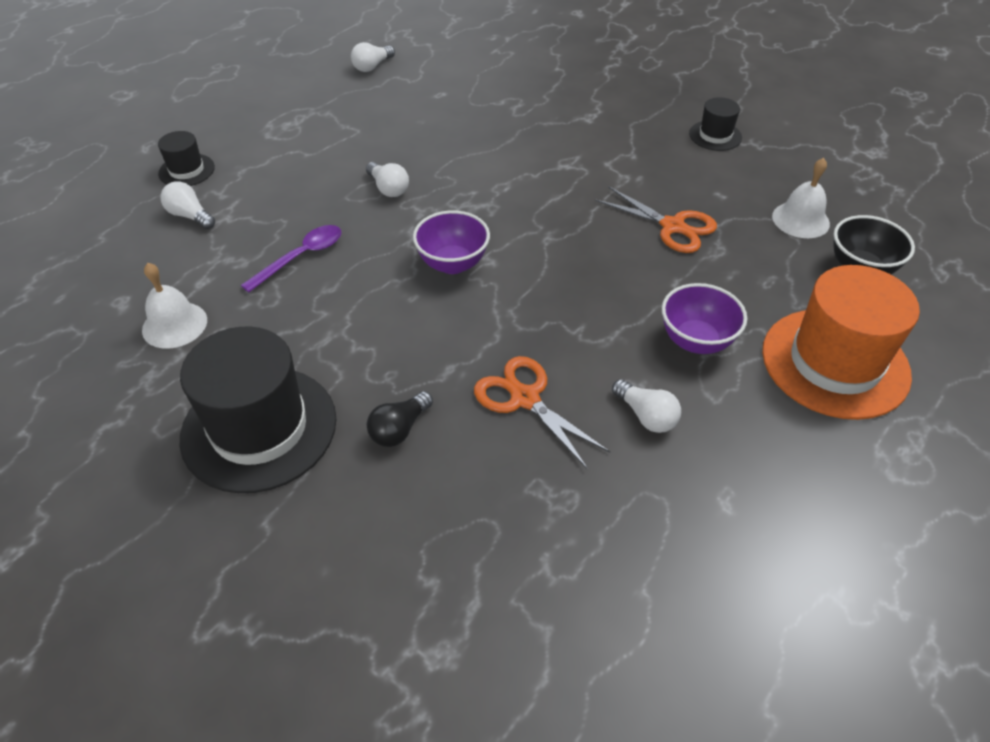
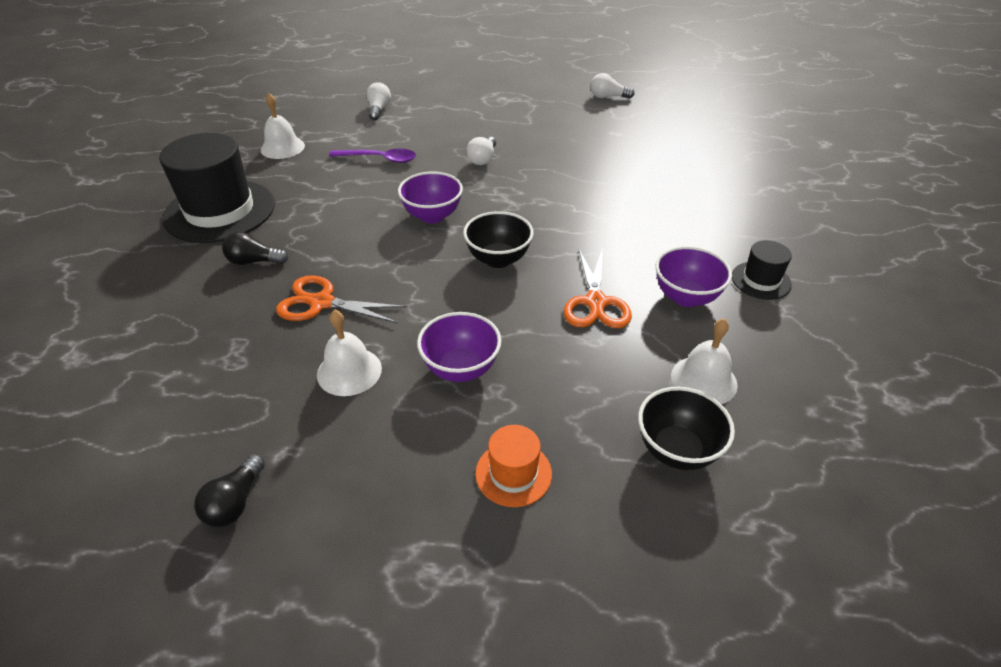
camera: 55 degrees right, 5 degrees down
(186, 170) = (418, 90): black hat -> none
(525, 398) = (321, 303): orange scissors -> orange scissors turned 90 degrees counterclockwise
(564, 252) = (498, 259): none -> black bowl
(646, 415) = (349, 371): white light bulb -> white bell
(704, 179) = (686, 297): none -> purple bowl
(767, 558) = (235, 502): none -> black light bulb
(835, 363) = (513, 473): orange hat -> orange hat, size x0.48

